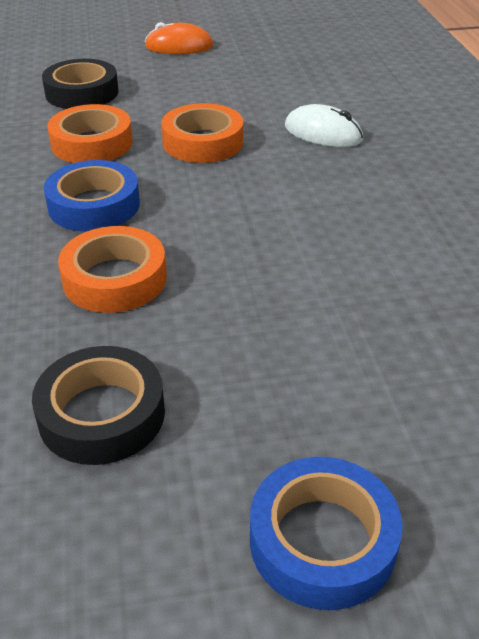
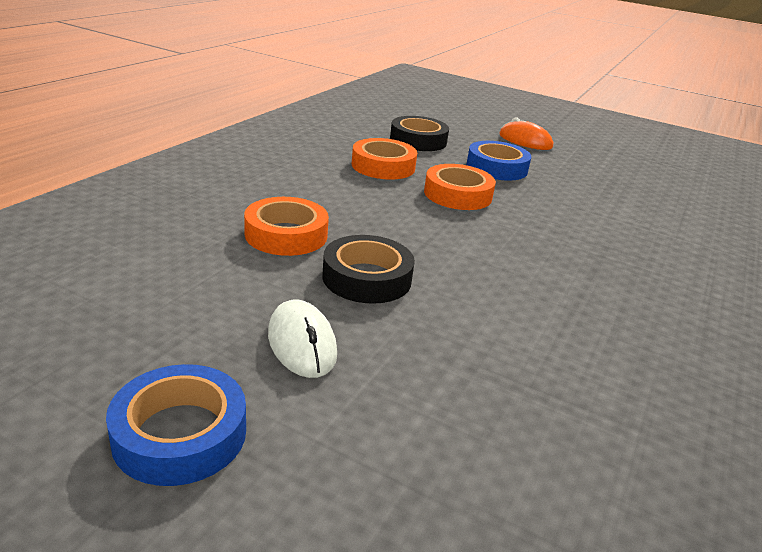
camera: 35 degrees right, 10 degrees down
(94, 205) = (334, 195): blue tape -> blue tape (496, 168)
(102, 414) = (171, 292): black tape -> black tape (367, 278)
(323, 133) = (559, 226): white mouse -> white mouse (302, 343)

